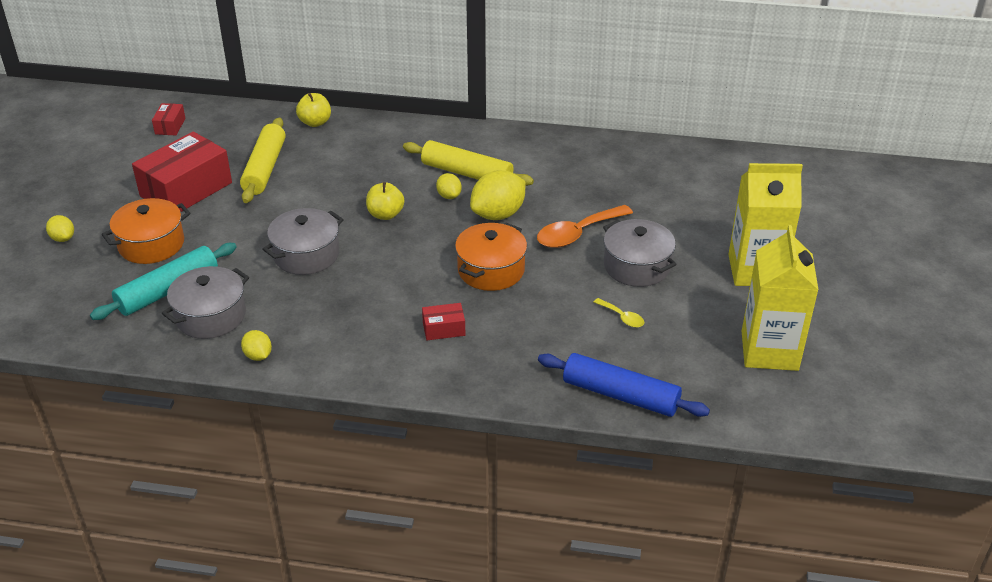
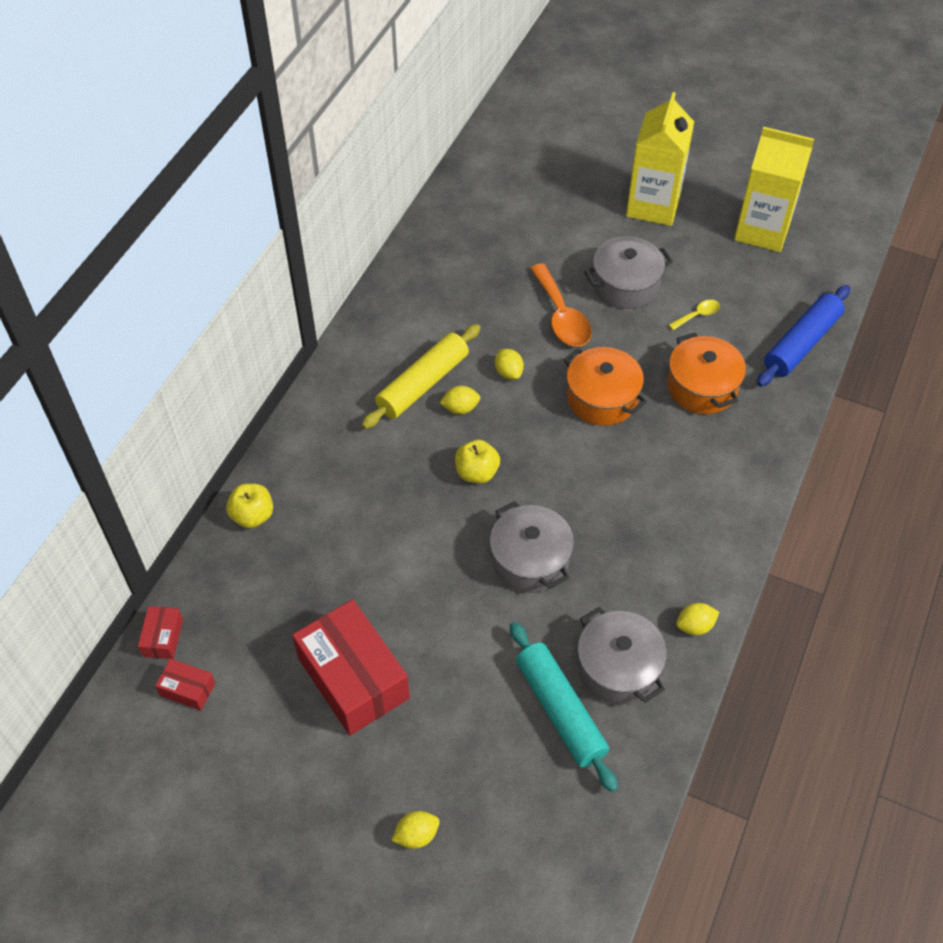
camera: 75 degrees left, 15 degrees up
(151, 244) = (462, 725): orange pot -> orange pot (702, 387)
(264, 168) = (337, 584): yellow rolling pin -> none
(444, 329) = (685, 455): red box -> red box (163, 638)
(498, 214) = (508, 372): yellow lemon -> yellow lemon, size x0.52

